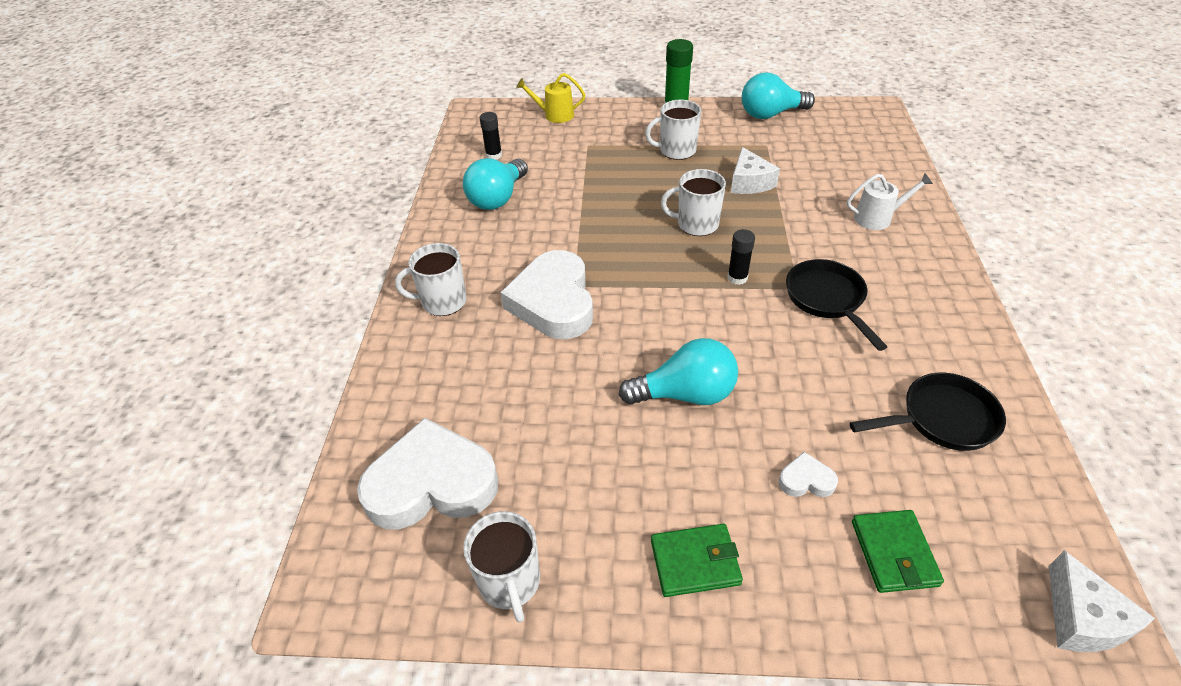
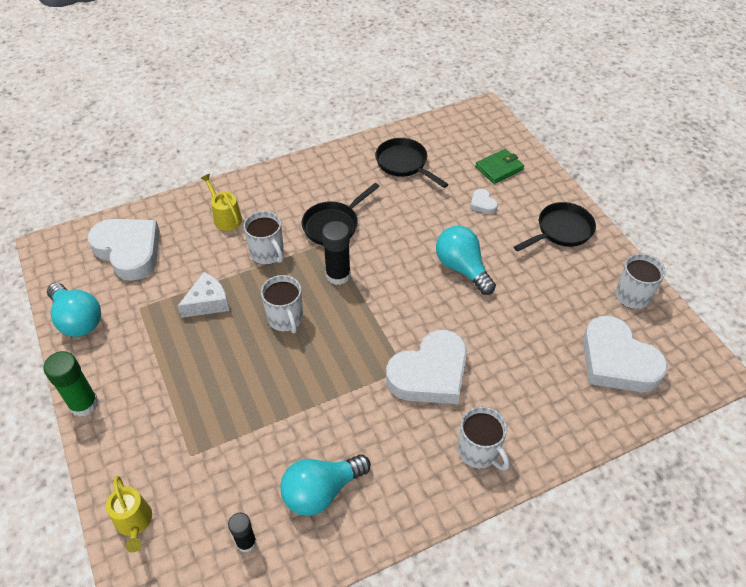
camera: 120 degrees left, 5 degrees up
(498, 198) = (321, 491): turquoise light bulb -> turquoise light bulb turned 150 degrees clockwise
(676, 151) = (174, 372): white mug -> white mug (268, 253)
(695, 562) = (561, 231): green wallet -> black pan
(737, 278) = (338, 275): black glue stick -> black glue stick, size x1.59
(849, 150) = (129, 251): none -> white heart
(877, 218) = (226, 218): white watering can -> yellow watering can
(1082, 618) = (485, 115): white cheese -> none

